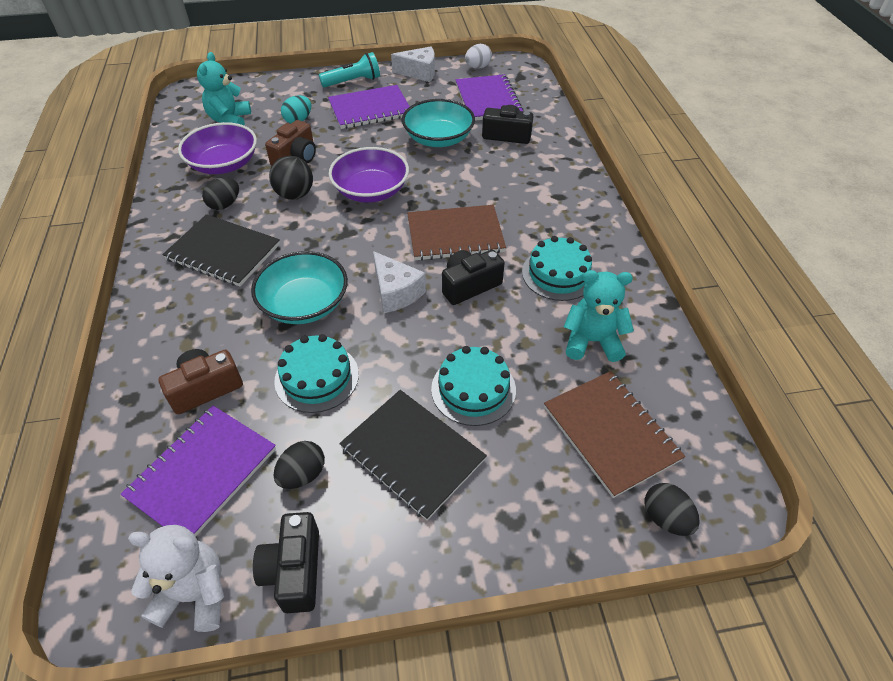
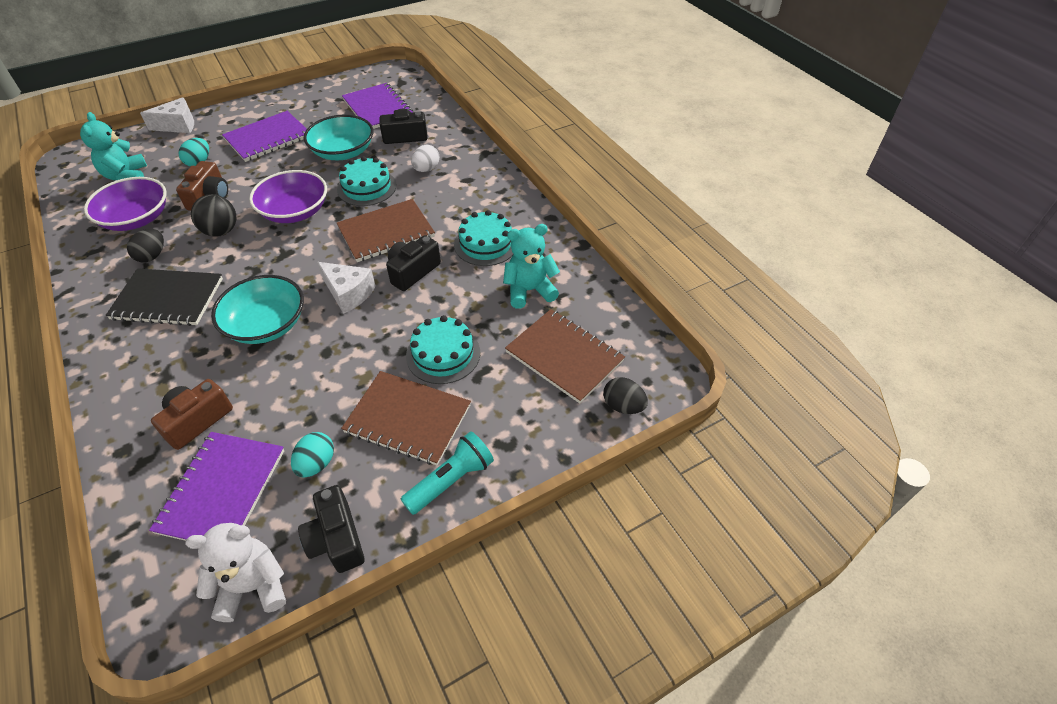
camera: 20 degrees left, 0 degrees up
(302, 475) = (316, 464): black egg -> turquoise egg
(317, 377) = (300, 382): turquoise cake -> turquoise cake (367, 187)
(353, 82) = (242, 116): turquoise flashlight -> turquoise flashlight (451, 480)
(412, 454) = (408, 419): black notebook -> brown notebook
(419, 73) = (305, 95): white cheese -> white cheese (178, 125)
(477, 67) = (359, 81): white egg -> white egg (426, 169)

